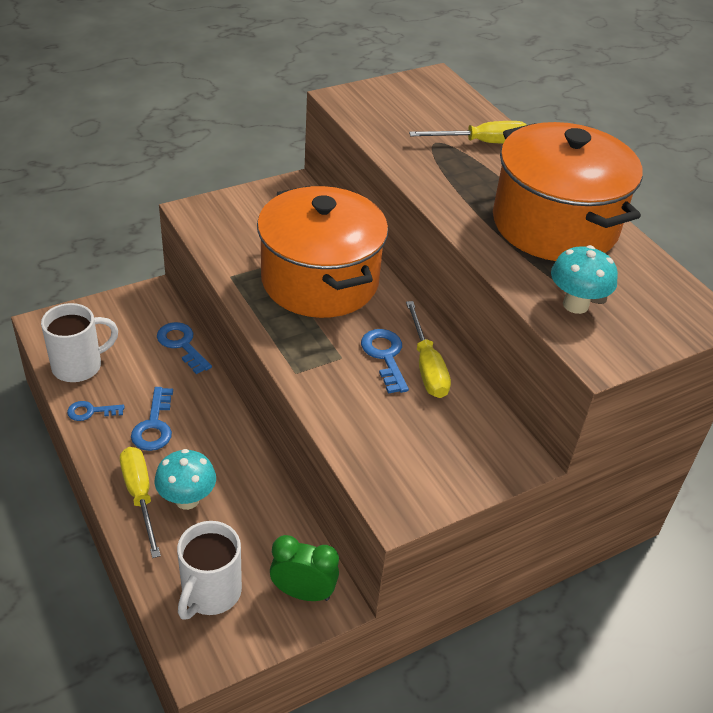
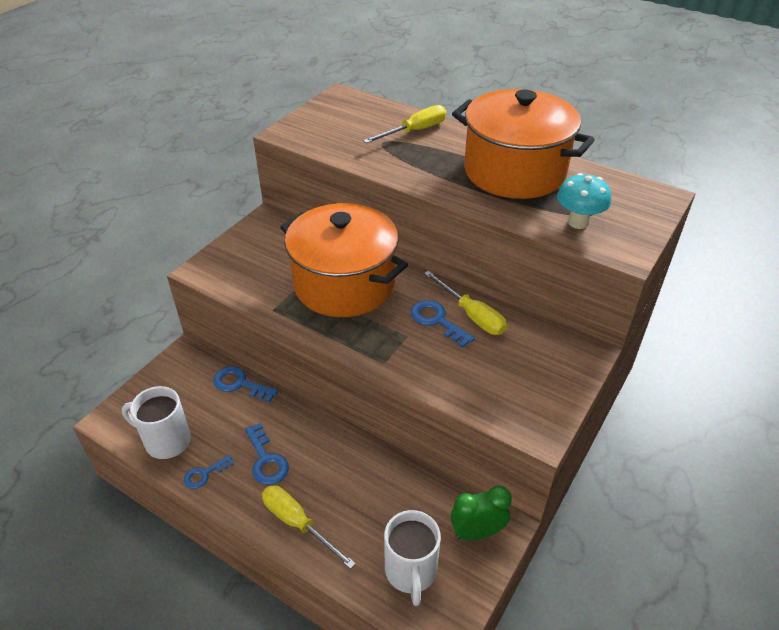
camera: 25 degrees left, 0 degrees up
(79, 366) = (166, 441): white mug -> white mug turned 105 degrees counterclockwise
(187, 499) = (337, 506): turquoise mushroom -> none

